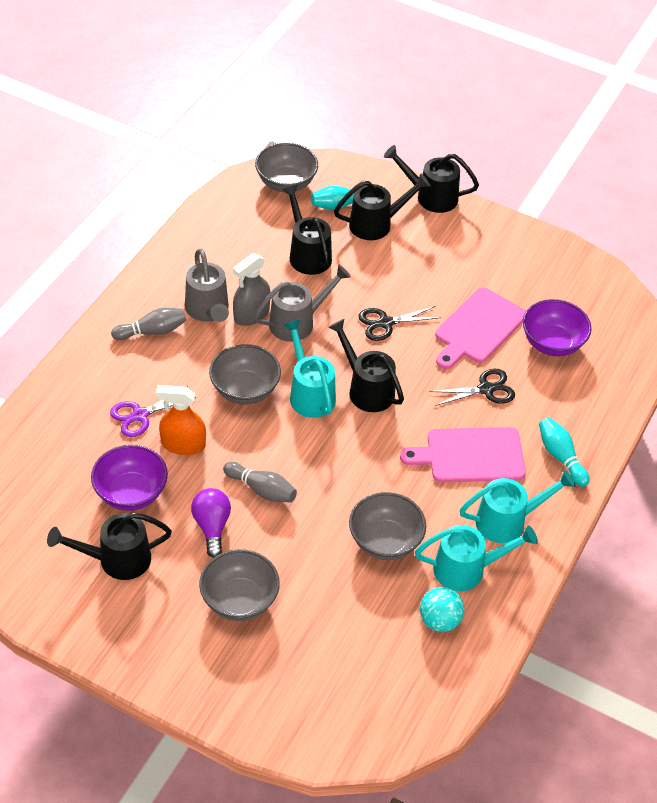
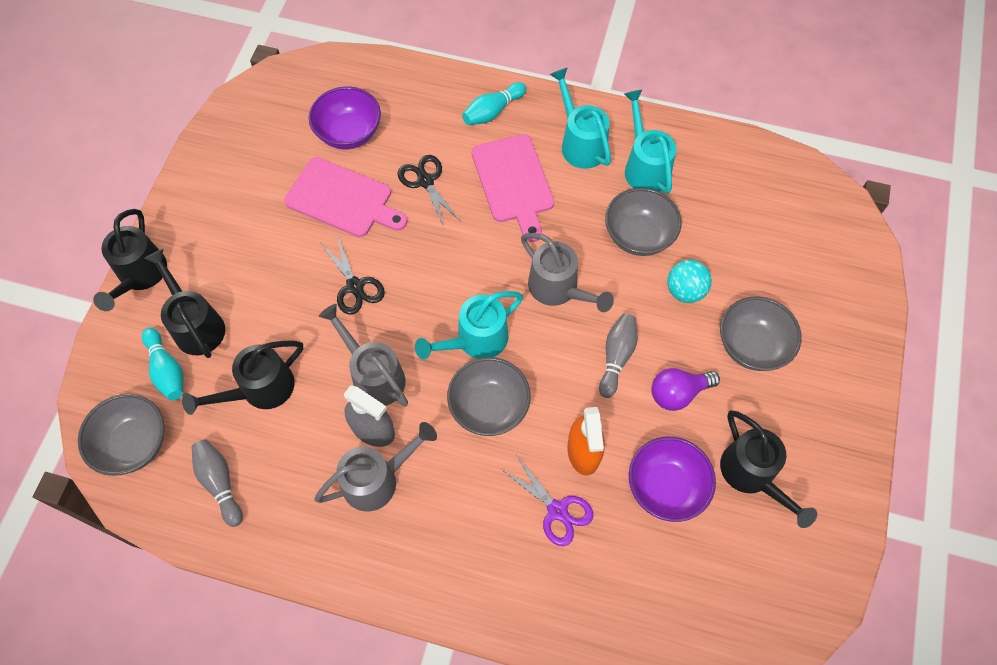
camera: 100 degrees left, 15 degrees up
(152, 331) = (426, 536): grey bowling pin -> grey bowling pin (220, 483)
(343, 463) = (558, 289): none -> grey watering can
(366, 389) = (454, 287): black watering can -> none
(439, 620) = (706, 179): turquoise ball -> turquoise ball (685, 291)

